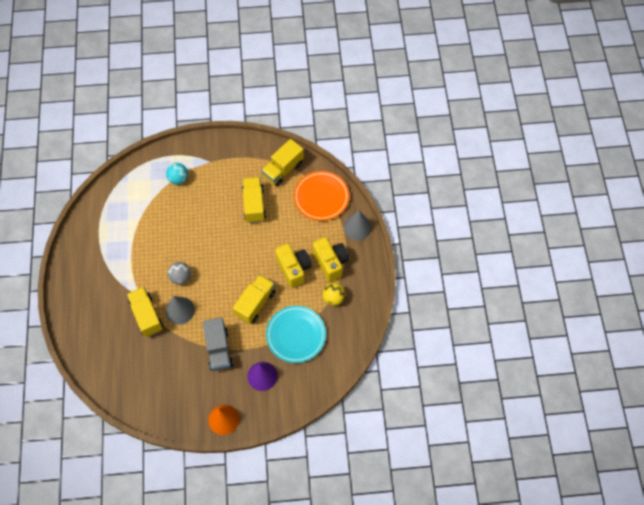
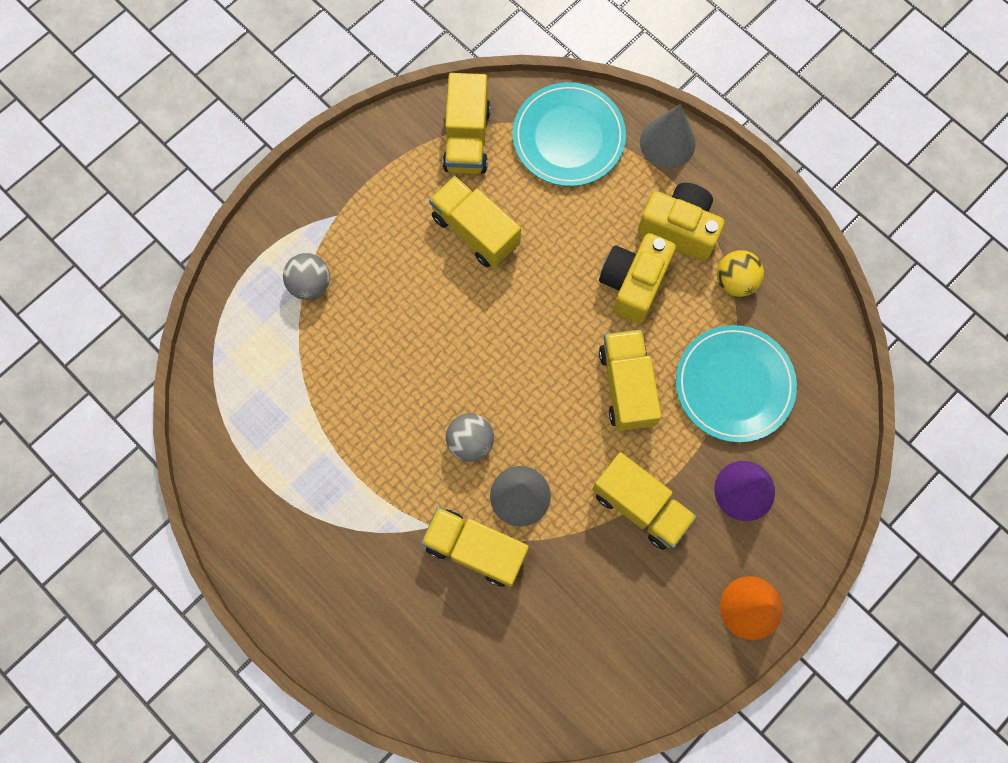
camera: 40 degrees left, 10 degrees up
(178, 178) = (310, 284): turquoise ball -> grey ball
(219, 349) = (640, 505): grey truck -> yellow truck
(294, 268) = (633, 284): yellow camera -> yellow camera turned 90 degrees counterclockwise
(321, 197) = (568, 137): orange plate -> turquoise plate

